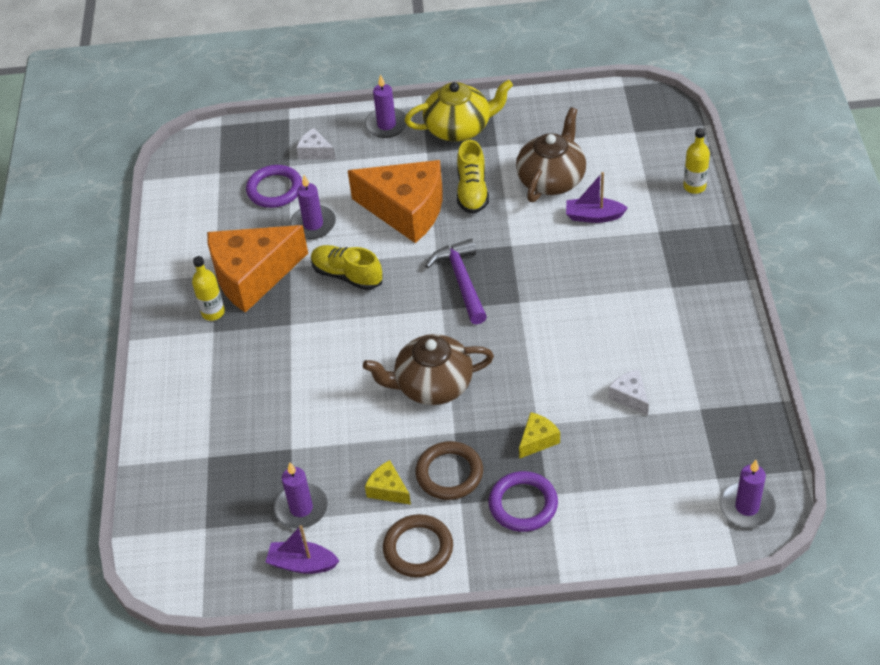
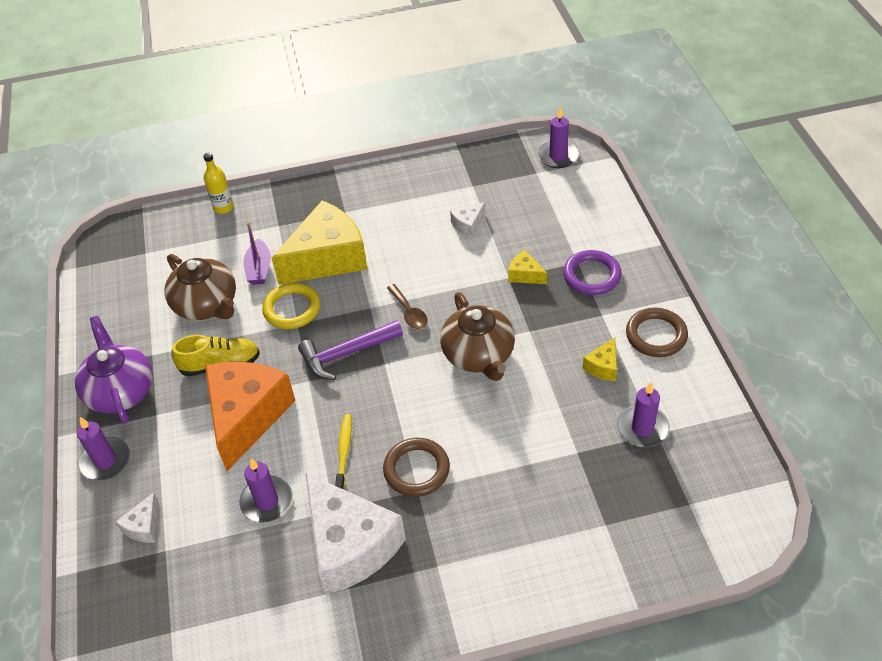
camera: 100 degrees left, 0 degrees up
(213, 312) = (409, 573): yellow bottle -> none
(252, 276) = (350, 545): orange cheese -> white cheese
(275, 189) = (207, 556): purple ring -> none
(302, 564) = (700, 414): purple boat -> none
(347, 275) = (344, 452): yellow shoe -> yellow toothbrush
(449, 473) = (574, 327): brown ring -> brown ring (416, 469)
(459, 128) = (120, 391): yellow teapot -> purple teapot
(504, 333) = (409, 312): none -> brown spoon
(531, 241) = (292, 309): none -> yellow ring
(552, 179) = (207, 304): brown teapot -> brown teapot turned 150 degrees counterclockwise
(599, 270) = (327, 258): none -> yellow cheese

